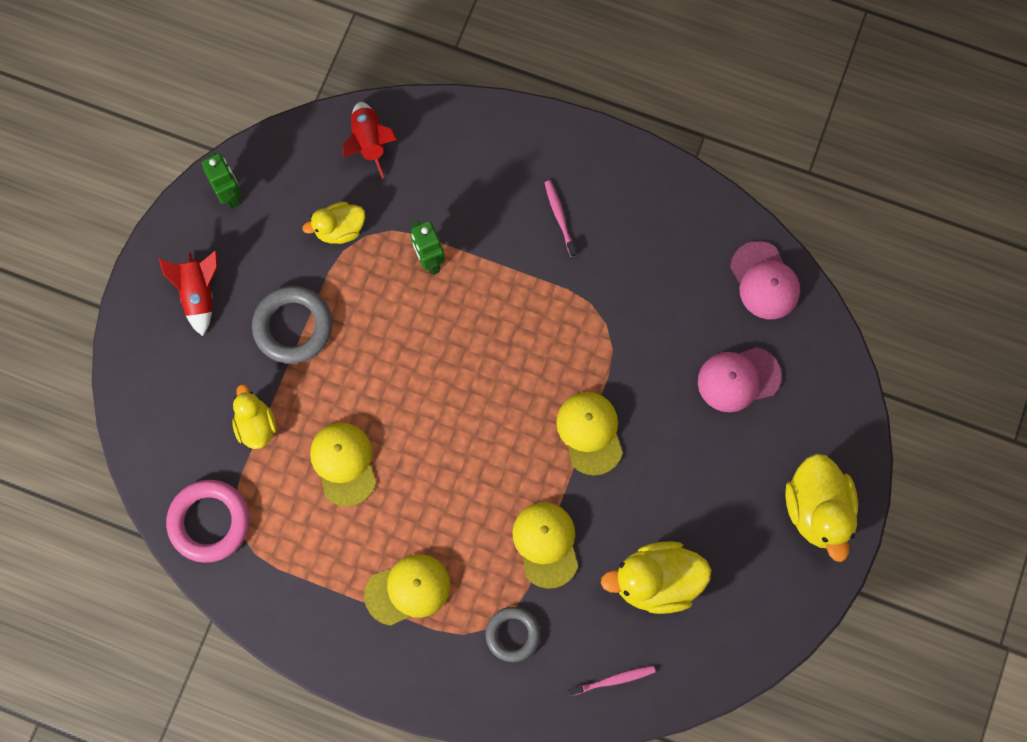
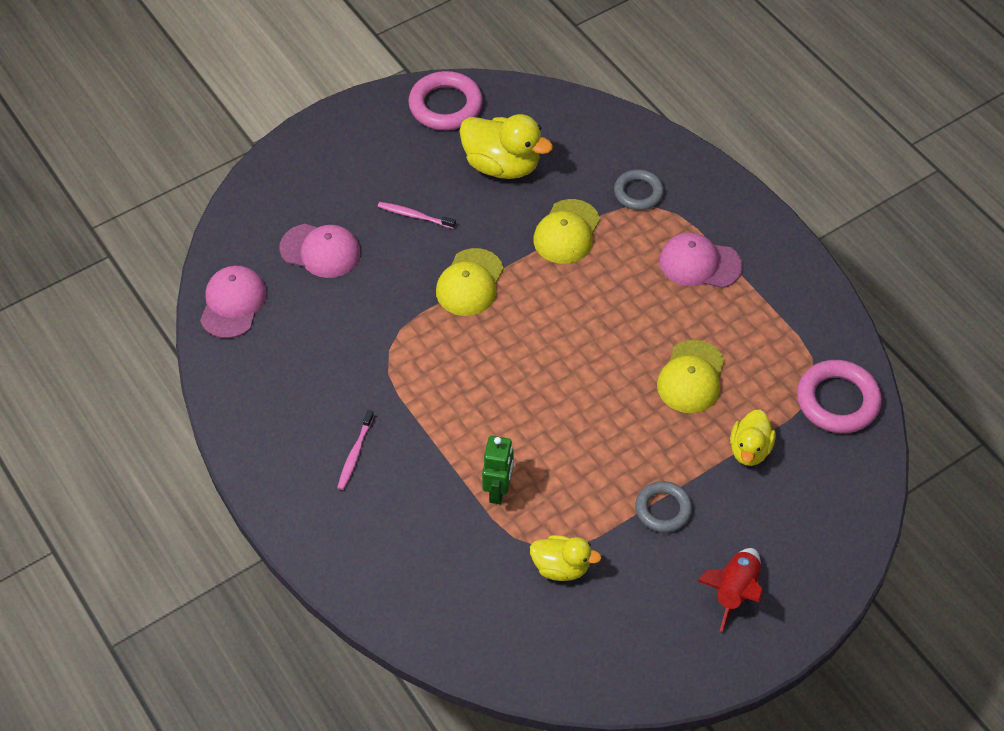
camera: 145 degrees left, 20 degrees down
(230, 194) = (645, 666): green robot -> none
(293, 326) = (663, 509): grey ring -> grey ring, size x0.65
(369, 142) = (475, 630): red rocket -> none
(408, 589) = (699, 263): yellow cap -> pink cap
(614, 680) = (584, 128): pink toothbrush -> pink toothbrush (414, 216)
(760, 617) = (445, 106): none -> pink ring
(817, 509) = (344, 141): yellow duck -> none

